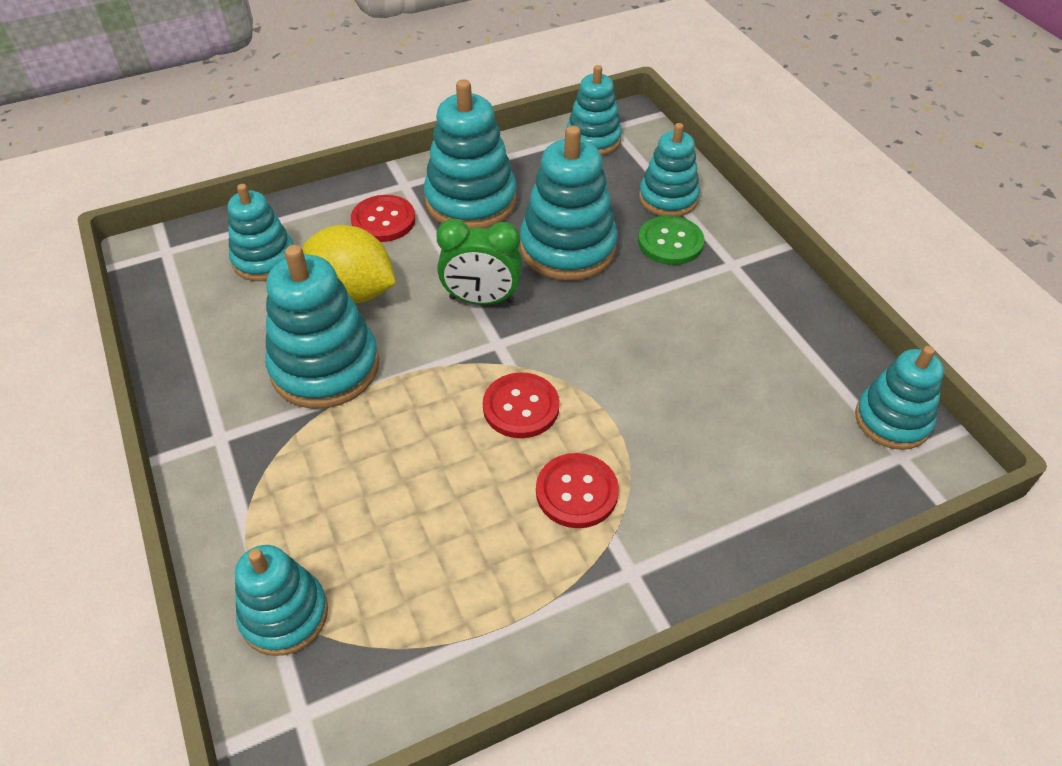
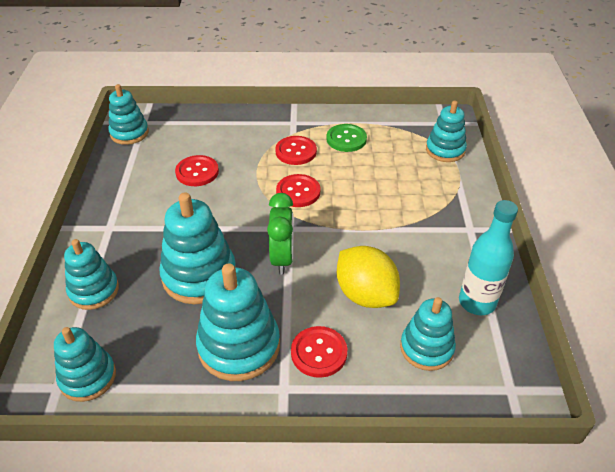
camera: 155 degrees left, 5 degrees down
(206, 328) = (477, 302): none -> turquoise bottle
(325, 367) = (400, 248): turquoise stacking toy -> none
(481, 300) = (282, 258): green clock -> green clock turned 60 degrees clockwise
(670, 242) = (130, 255): green button -> green button (346, 139)
(704, 385) = (197, 172): none -> red button

